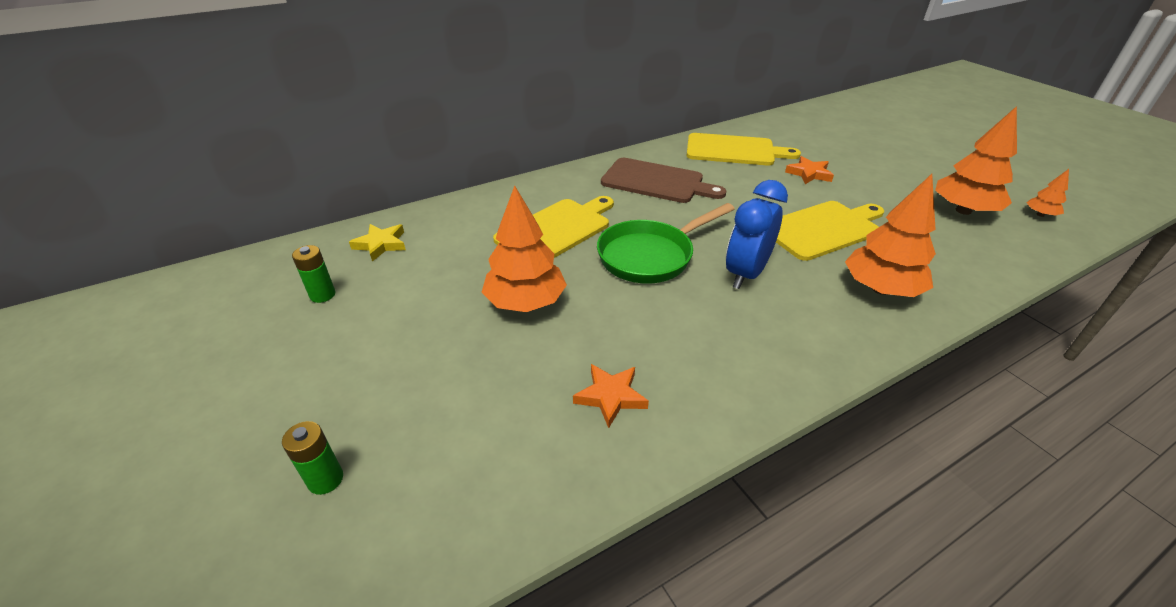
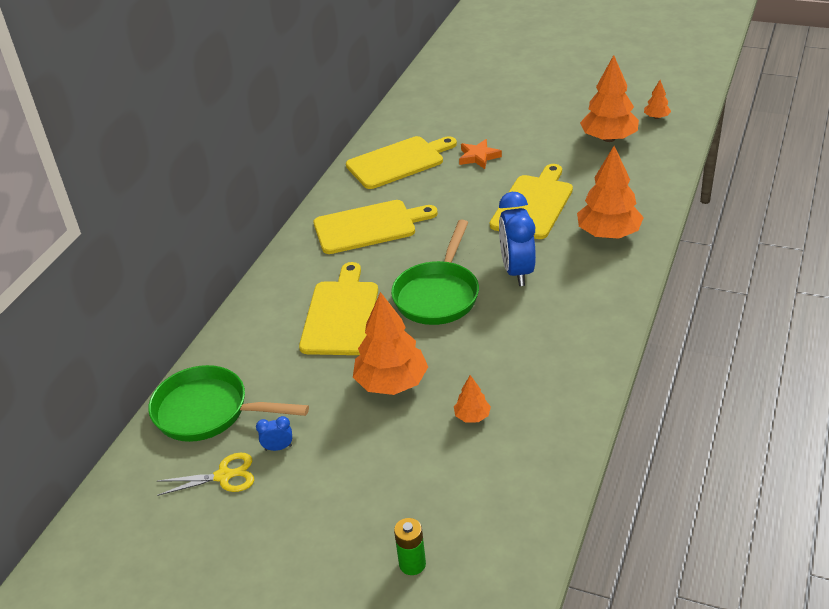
camera: 35 degrees left, 0 degrees up
(323, 295) = (223, 476): green battery -> yellow scissors
(381, 244) = (209, 411): yellow star -> green pan
(382, 298) = (278, 448): none -> blue clock
(553, 375) = (472, 416): none -> orange tree
(610, 396) = (522, 405): orange star -> none
(656, 181) = (369, 226): brown cutting board -> yellow cutting board

